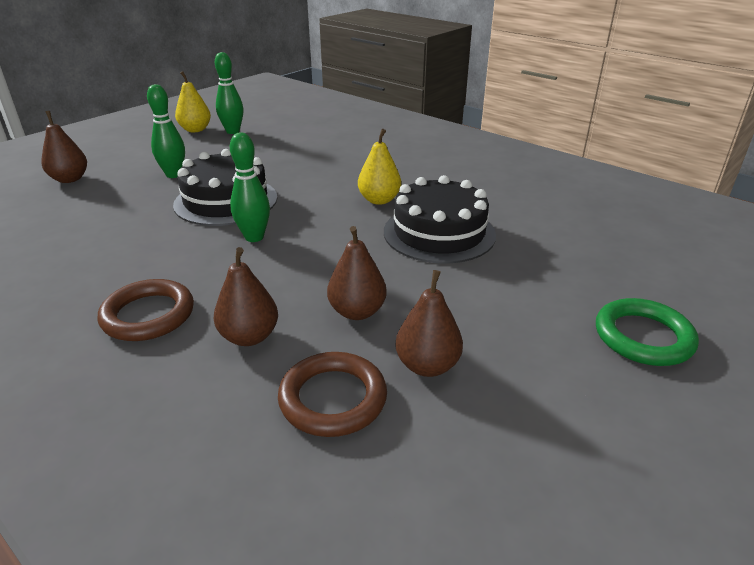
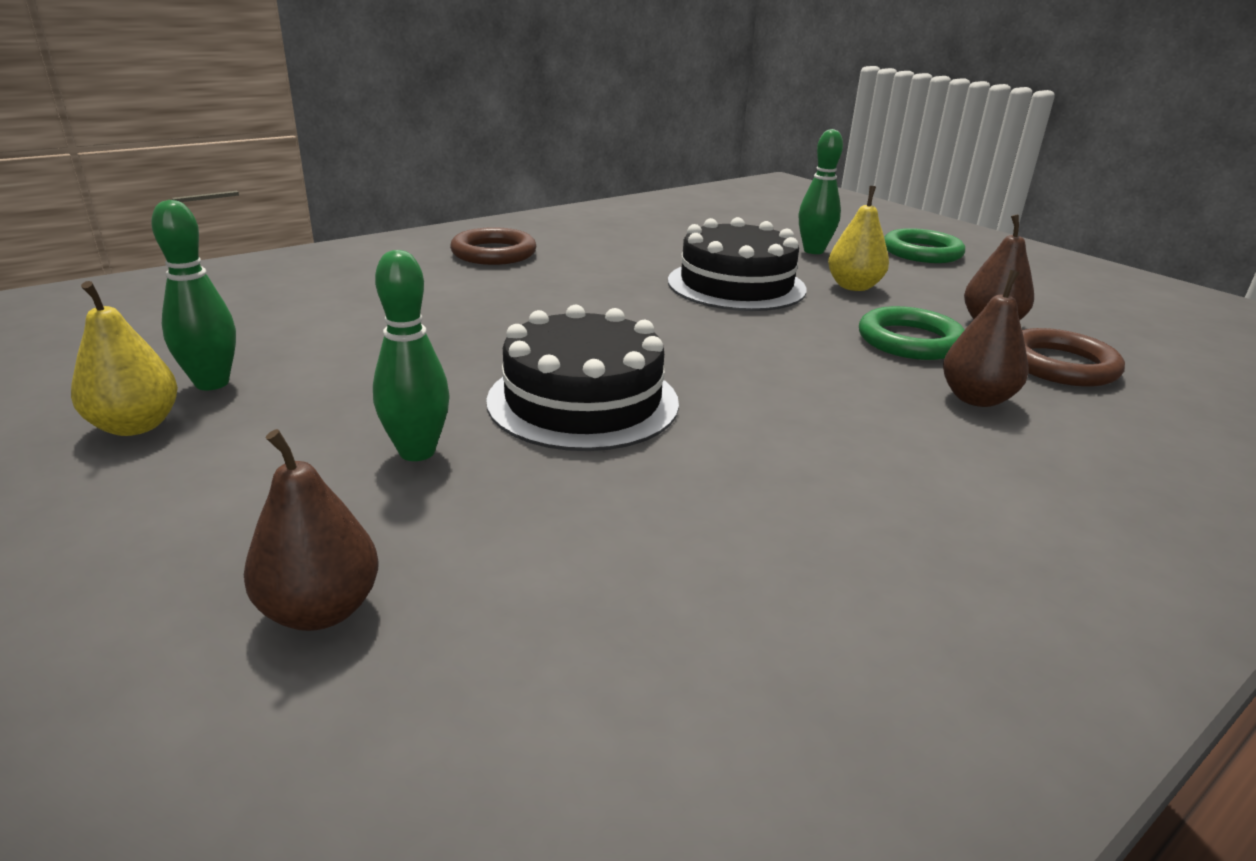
camera: 80 degrees left, 5 degrees down
(148, 315) = (950, 466): brown ring -> brown ring (494, 253)
(254, 237) = (725, 384): green bowling pin -> green bowling pin (813, 251)
(357, 312) = (910, 341): brown pear -> green ring
(379, 200) = (634, 301): yellow pear -> yellow pear (853, 287)

